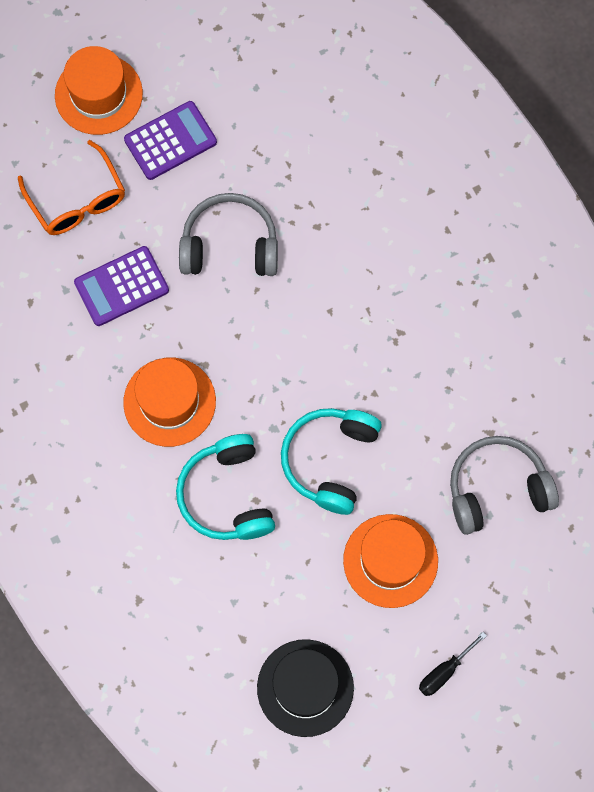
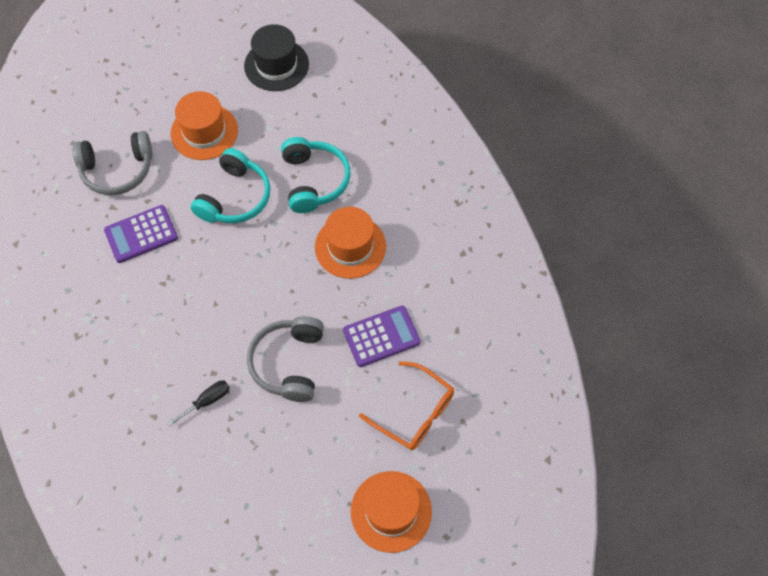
camera: 175 degrees left, 10 degrees down
(77, 200) = (415, 413): orange glasses -> orange glasses turned 150 degrees clockwise
(170, 141) = (329, 460): purple calculator -> purple calculator (141, 234)
(230, 245) = (288, 363): grey headphones -> grey headphones turned 90 degrees clockwise
(444, 671) = (182, 67): black screwdriver -> black screwdriver (207, 401)

